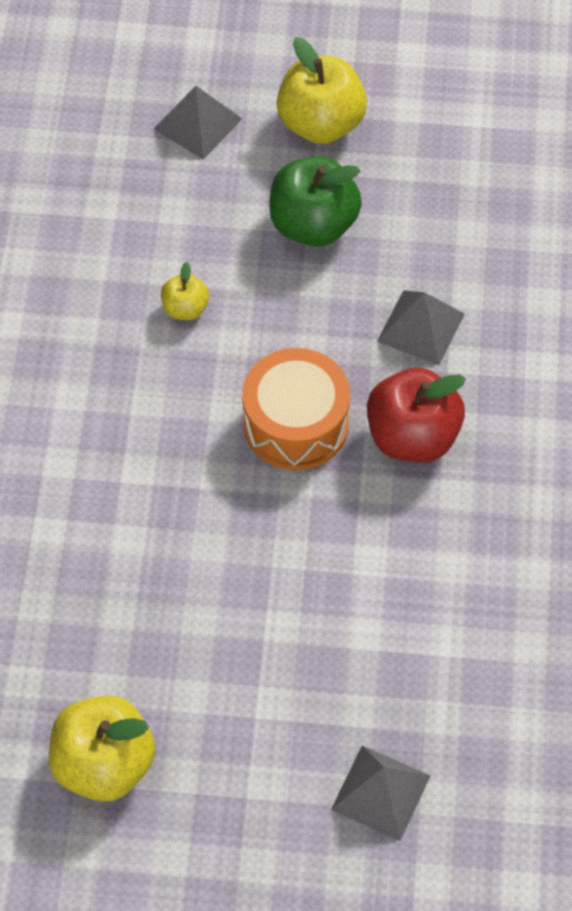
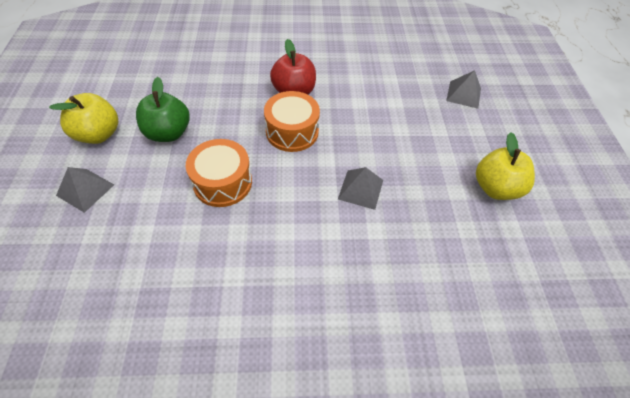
camera: 100 degrees left, 5 degrees down
(185, 309) = (222, 182): yellow apple -> orange drum
(421, 327) = (233, 92): grey pyramid -> grey pyramid (360, 189)

